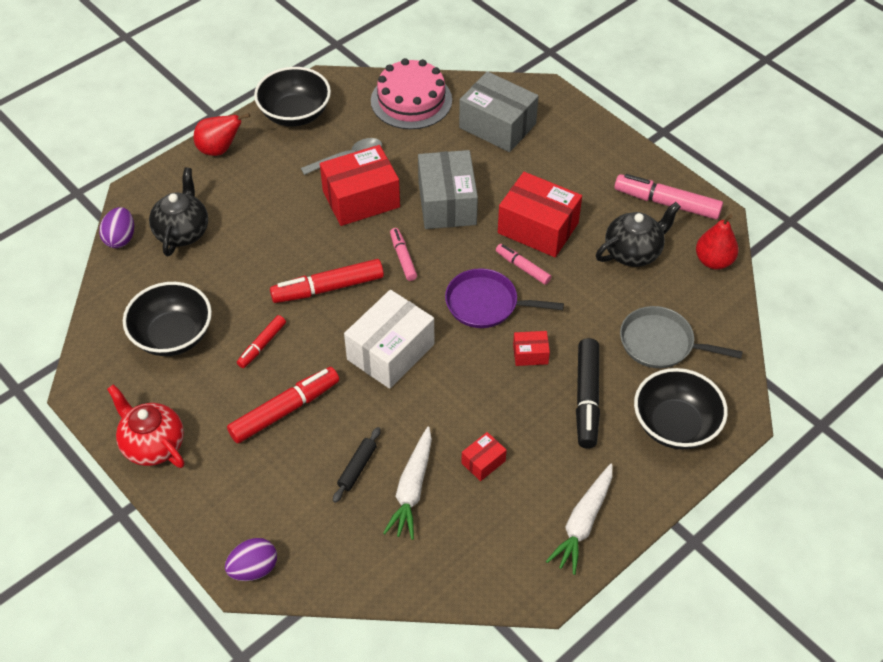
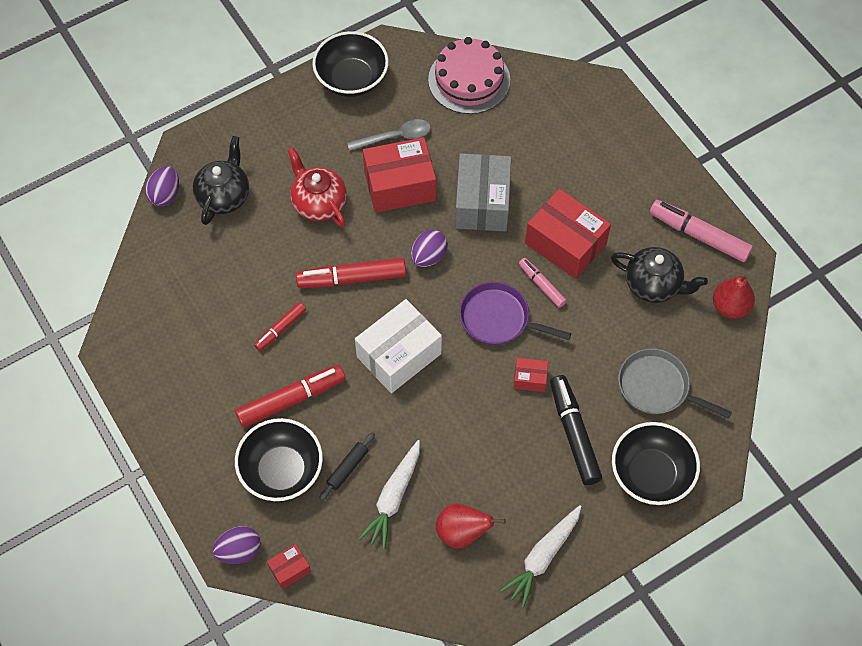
camera: 10 degrees right, 10 degrees up
(153, 445) = (167, 415): red teapot -> red teapot (319, 203)
(173, 336) = (200, 306): black bowl -> black bowl (281, 470)
(219, 149) = (272, 109): red pear -> red pear (462, 532)
(403, 258) = (428, 256): pink marker -> purple egg
(483, 462) = (464, 482): red box -> red box (290, 569)
(497, 126) = (549, 122): grey box -> none
(587, 398) = (573, 433): black marker -> black marker turned 150 degrees clockwise
(633, 252) = (653, 285): black teapot -> black teapot turned 45 degrees clockwise

